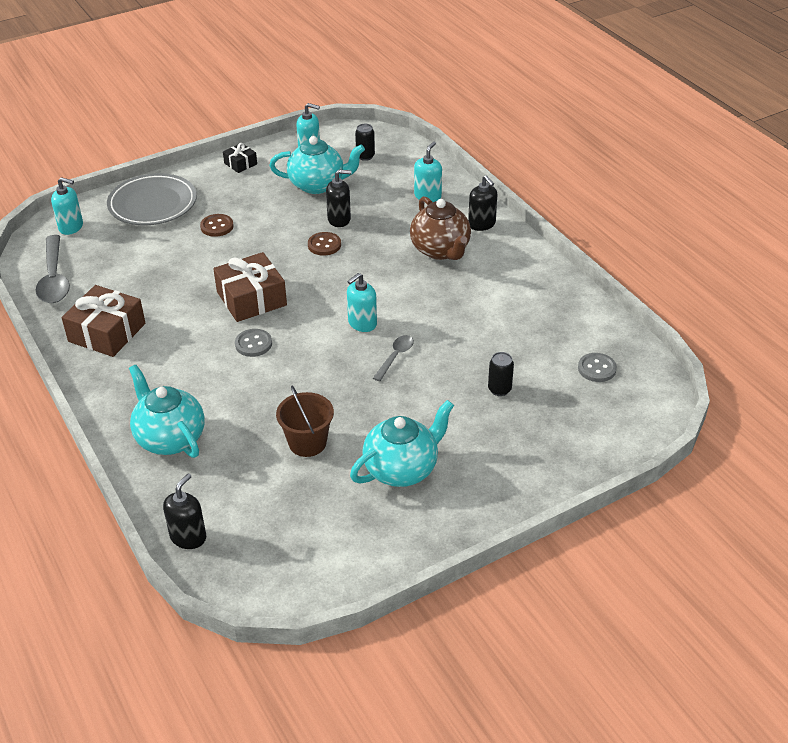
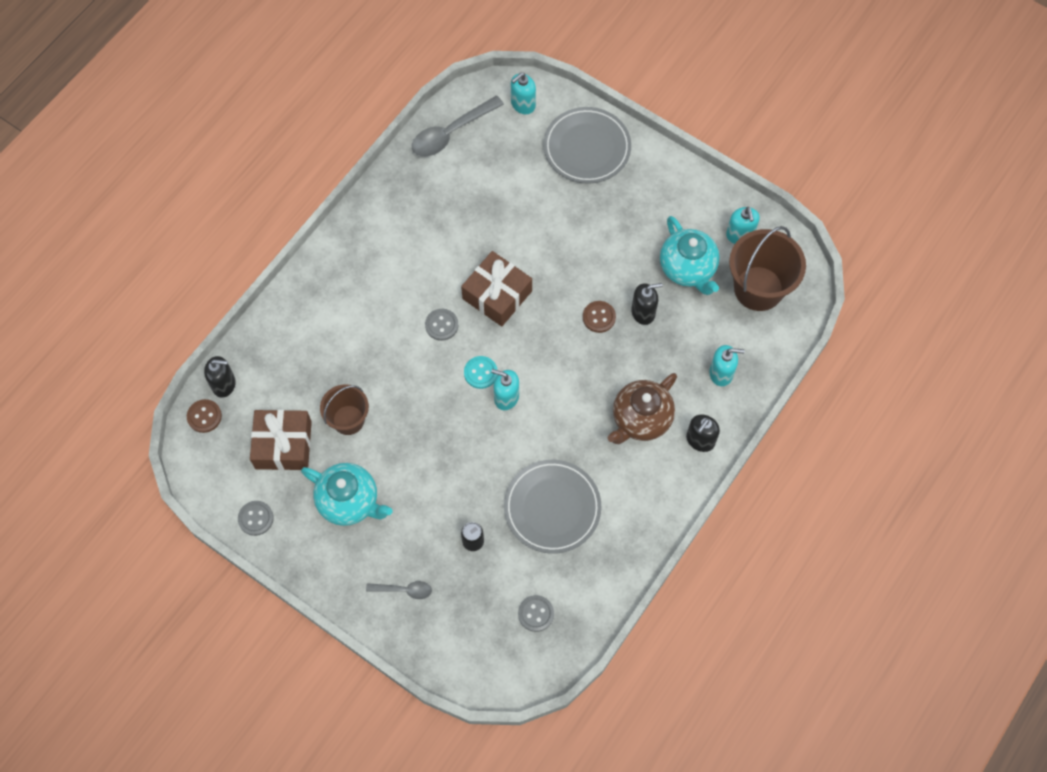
camera: 65 degrees right, 25 degrees up
(71, 227) = (523, 104): turquoise soap dispenser -> turquoise soap dispenser turned 60 degrees clockwise
(107, 332) = (405, 210): brown gift -> brown gift (283, 445)
(170, 438) = (312, 320): turquoise teapot -> none
(217, 226) = (581, 216): brown button -> brown button (204, 416)
(240, 163) = (686, 186): black gift -> none
(324, 333) = (480, 373): none -> turquoise button
(339, 219) = (643, 312): black soap dispenser -> black soap dispenser turned 75 degrees counterclockwise
(365, 156) = (758, 288): black can -> brown bucket
(374, 556) = (256, 518): none -> grey button
(395, 357) = (476, 442): grey spoon -> grey spoon (404, 590)
(494, 327) = (552, 508): none -> grey plate

